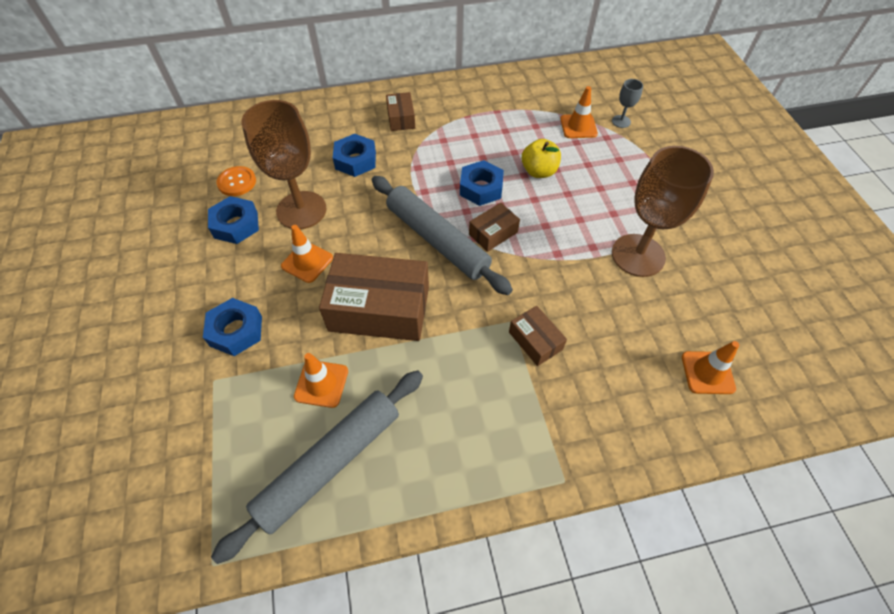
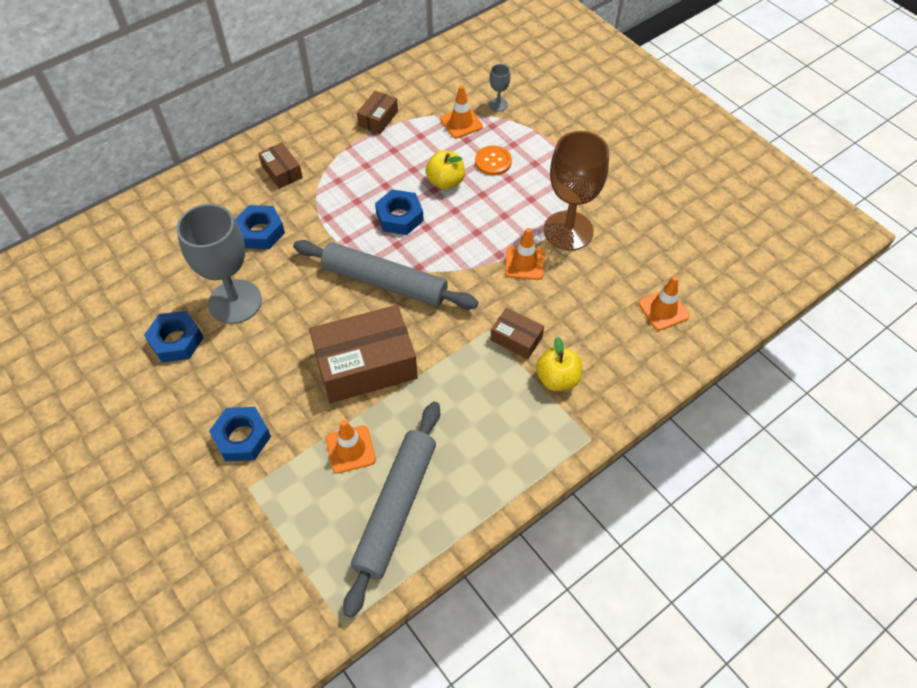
camera: 25 degrees left, 0 degrees up
(237, 182) = (148, 298): orange button -> orange button (493, 161)
(301, 210) = (235, 302): brown goblet -> grey goblet
(307, 262) = (272, 349): orange traffic cone -> orange traffic cone (524, 263)
(493, 233) = (433, 257): brown box -> brown box (378, 118)
(558, 399) = (557, 379): none -> yellow apple

